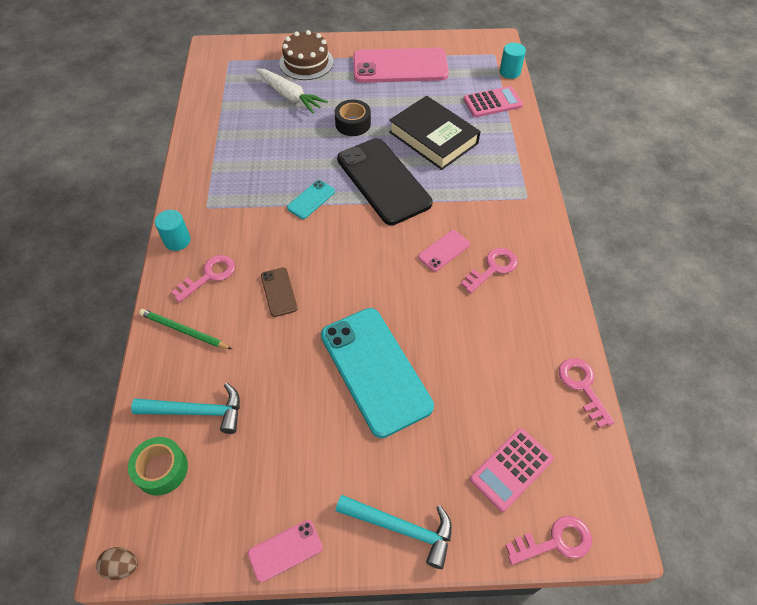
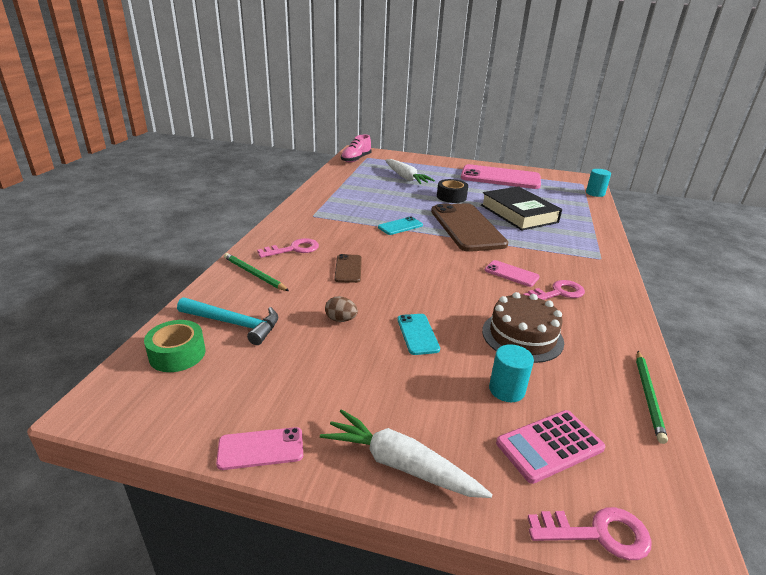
camera: 15 degrees right, 25 degrees down
(122, 566) = (90, 415): brown egg -> brown egg (341, 319)
(177, 241) = (279, 227): turquoise cylinder -> turquoise cylinder (506, 390)
(216, 69) = (356, 159): none -> pink shoe
(306, 62) = (425, 166): brown cake -> brown cake (522, 336)
(375, 370) = (417, 334): turquoise phone -> turquoise phone, size x0.44
(383, 181) = (467, 227): black phone -> brown phone
(401, 528) = (400, 465): turquoise hammer -> white carrot
(444, 250) = (511, 274): pink phone -> pink phone turned 60 degrees clockwise
(492, 102) = (576, 205): pink calculator -> none
(582, 387) = (648, 396): pink key -> green pencil

